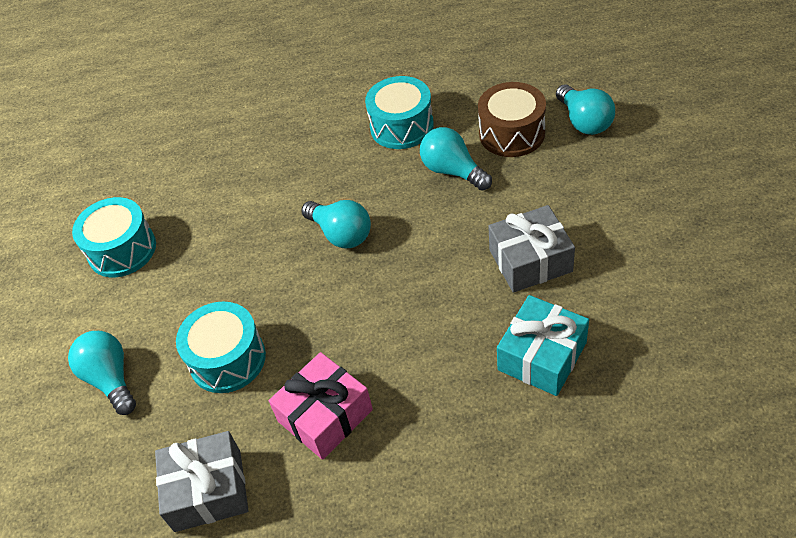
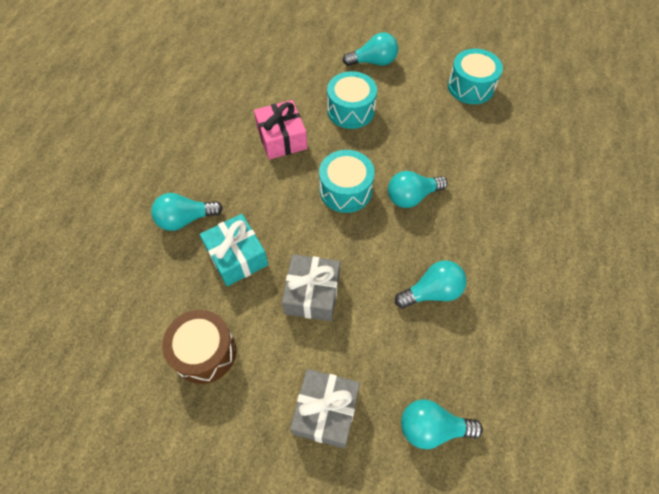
camera: 110 degrees right, 10 degrees up
(208, 490) = (277, 81): grey gift -> grey gift (326, 411)
(401, 126) = (506, 282): turquoise drum -> turquoise drum (345, 190)
(512, 133) = (450, 358): brown drum -> brown drum (204, 352)
(535, 449) = (185, 219): none -> turquoise light bulb

